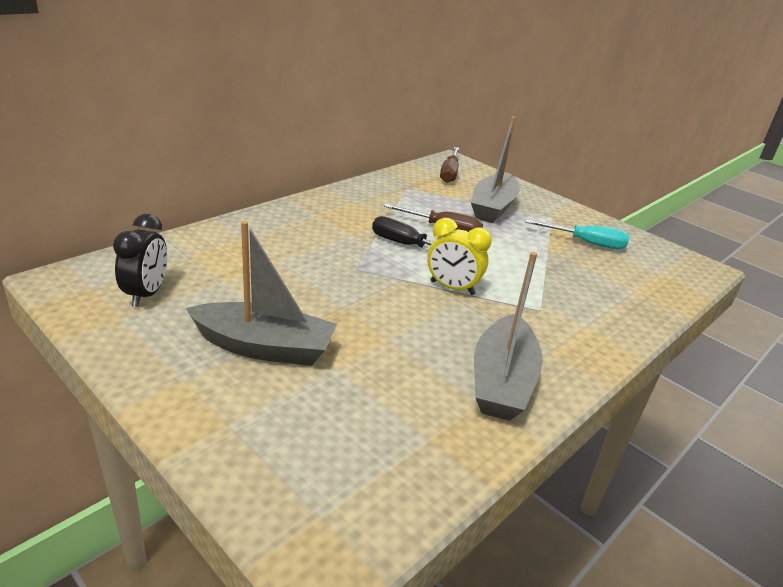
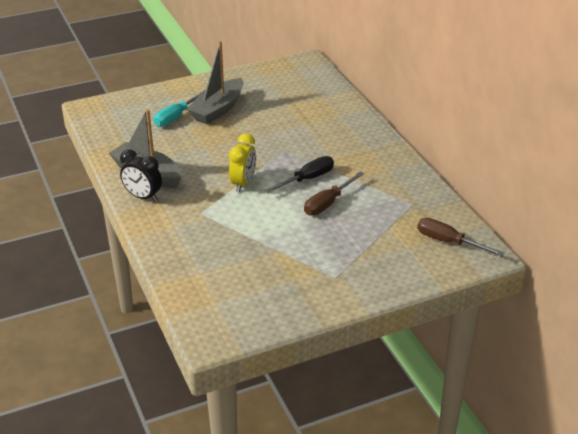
camera: 115 degrees right, 5 degrees up
(146, 294) = (282, 82): black clock -> black clock (143, 197)
(452, 288) = (243, 183): yellow clock -> yellow clock turned 150 degrees clockwise
(493, 207) = (363, 245): grey boat -> none
(586, 243) = (280, 279): turquoise screwdriver -> turquoise screwdriver (176, 116)

